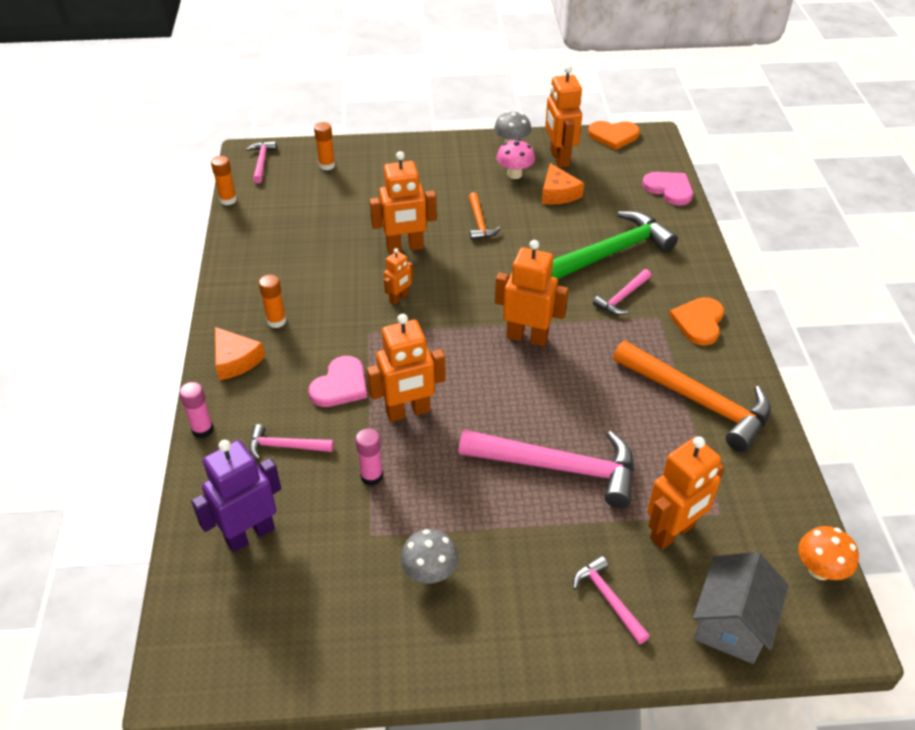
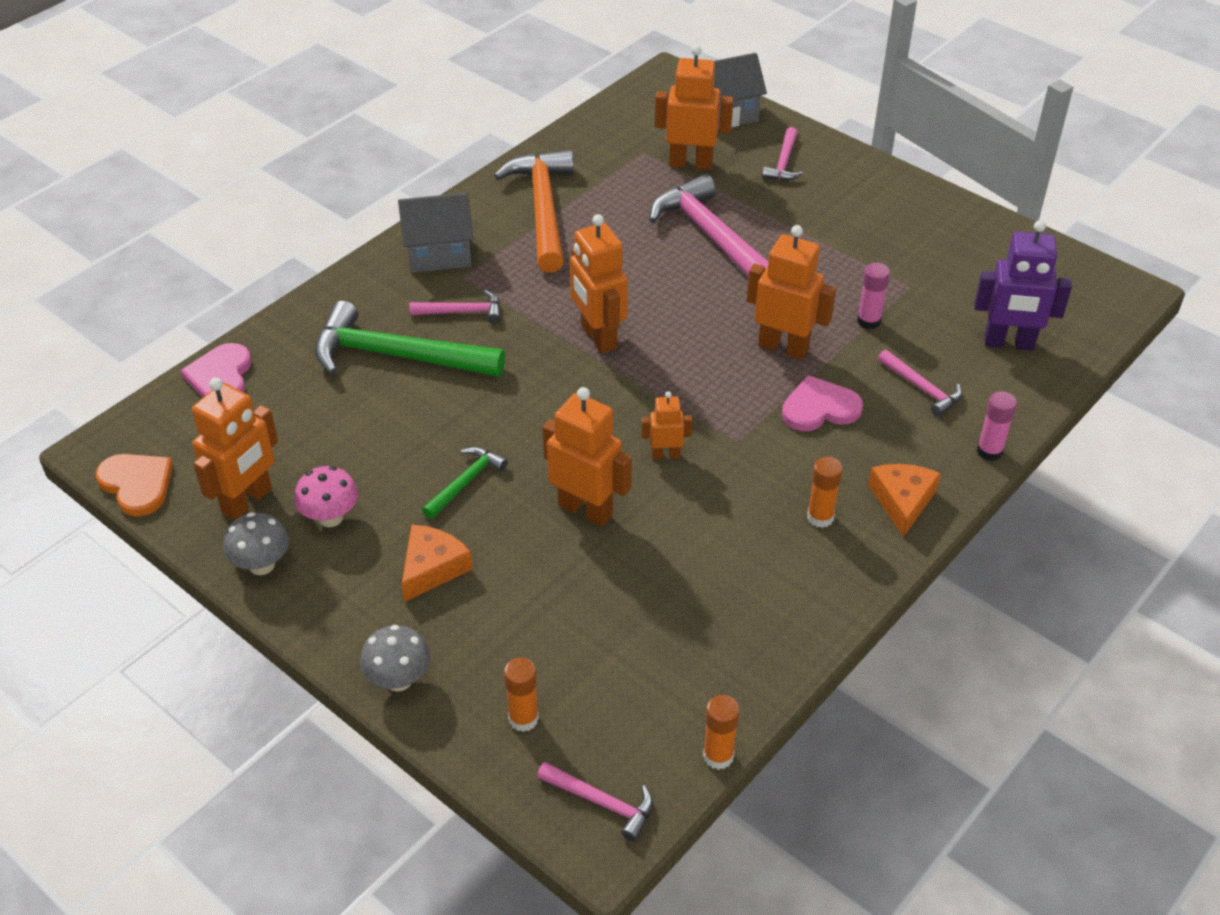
camera: 135 degrees left, 0 degrees up
(262, 162) = (602, 803): pink hammer -> pink hammer turned 105 degrees counterclockwise
(430, 573) = (889, 241): grey mushroom -> grey mushroom (398, 680)
(479, 222) = (466, 482): orange hammer -> green hammer
(558, 193) = (330, 456): orange cheese -> orange cheese (432, 568)
(698, 322) = (439, 253): orange heart -> grey house
(819, 570) = (631, 99): orange mushroom -> none

